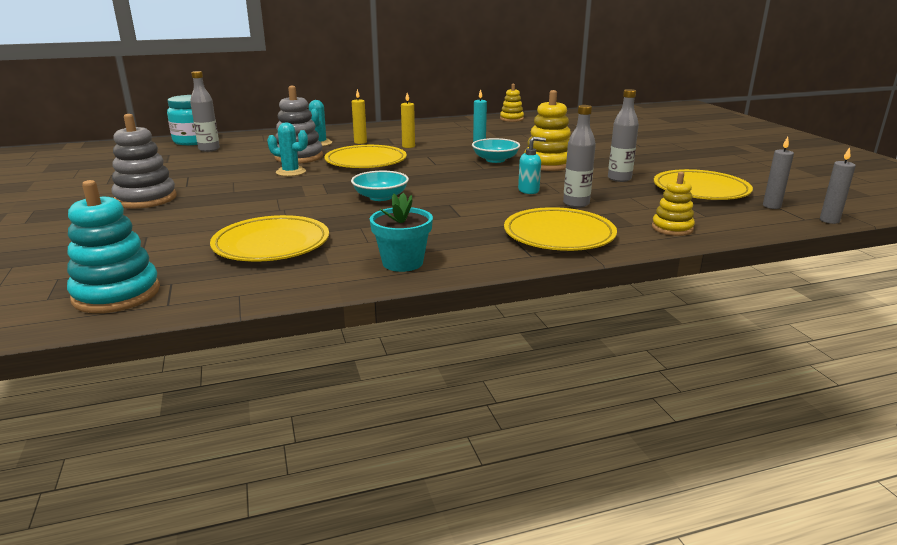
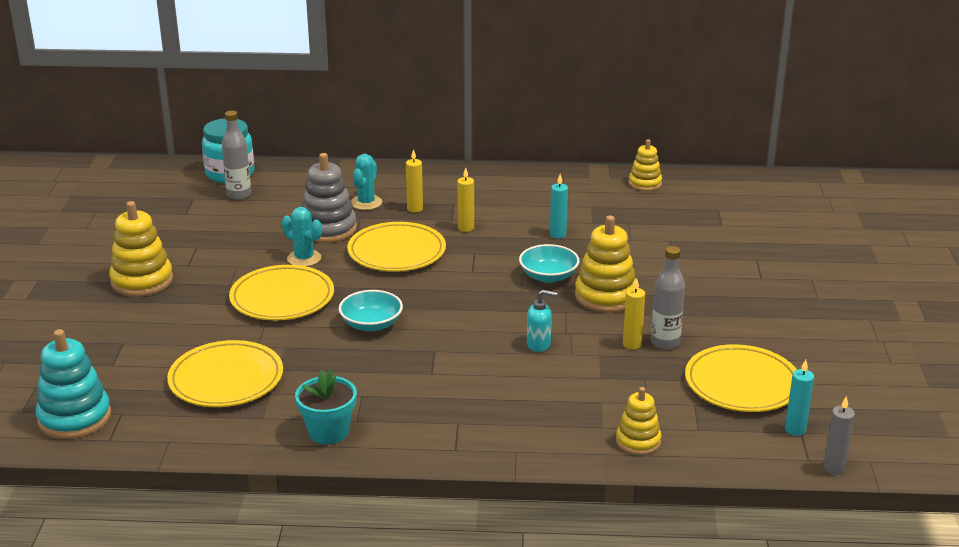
camera: 20 degrees right, 5 degrees up
(146, 199) = (142, 281): grey stacking toy -> yellow stacking toy
(559, 235) = (508, 425): yellow plate -> yellow plate (282, 298)
(576, 204) = (571, 378): grey bottle -> none
(597, 182) = (632, 344): none -> yellow candle
(771, 206) = (795, 430): grey candle -> turquoise candle

